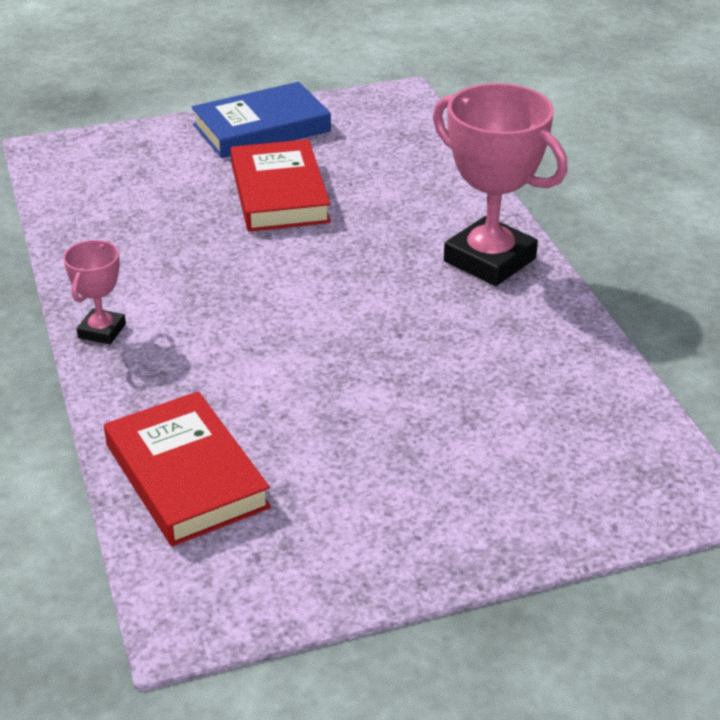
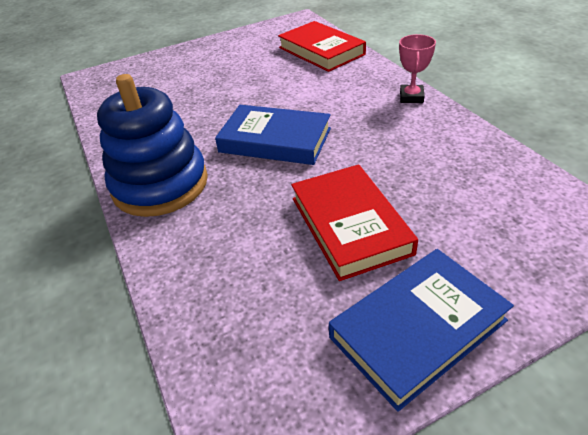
camera: 175 degrees right, 5 degrees up
(333, 294) = (275, 140): none -> blue book
(489, 260) = (160, 184): pink trophy -> blue stacking toy

